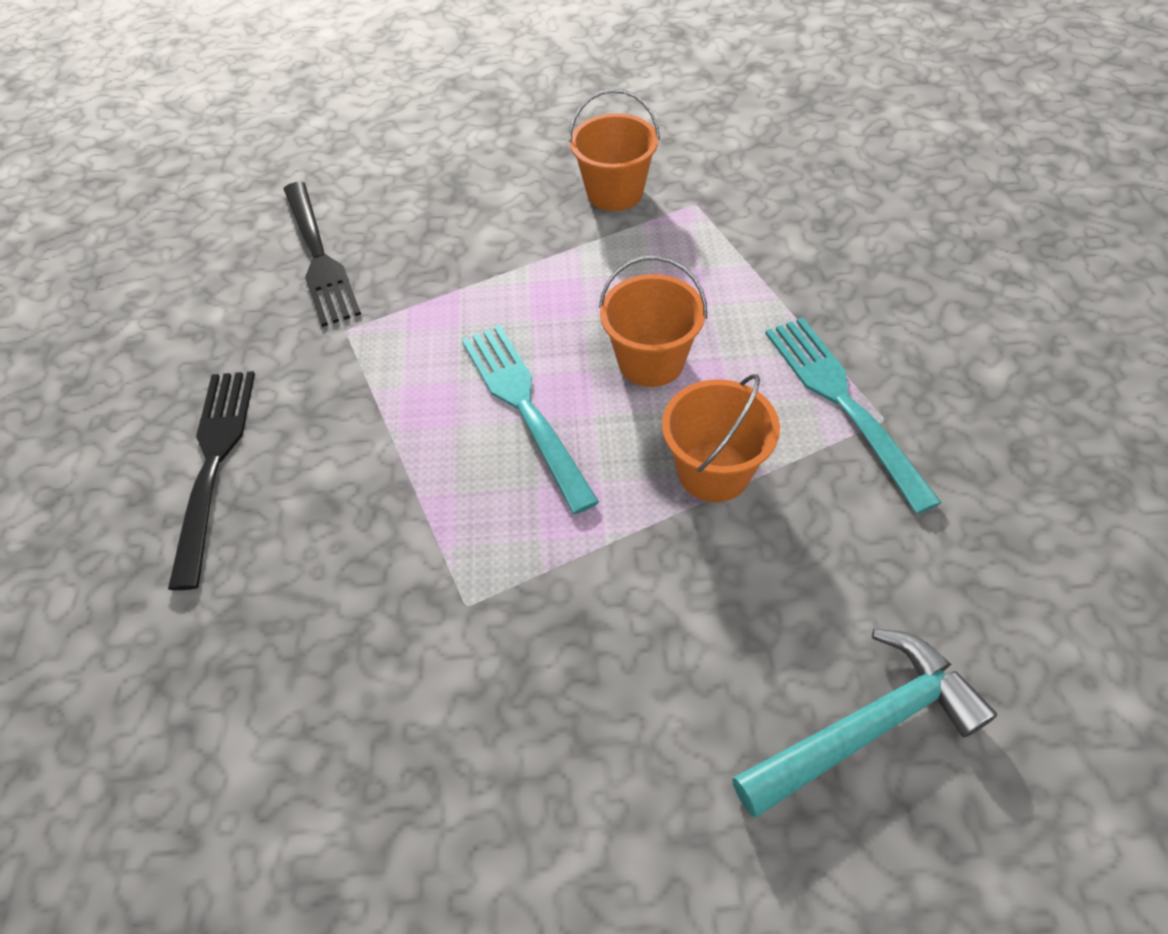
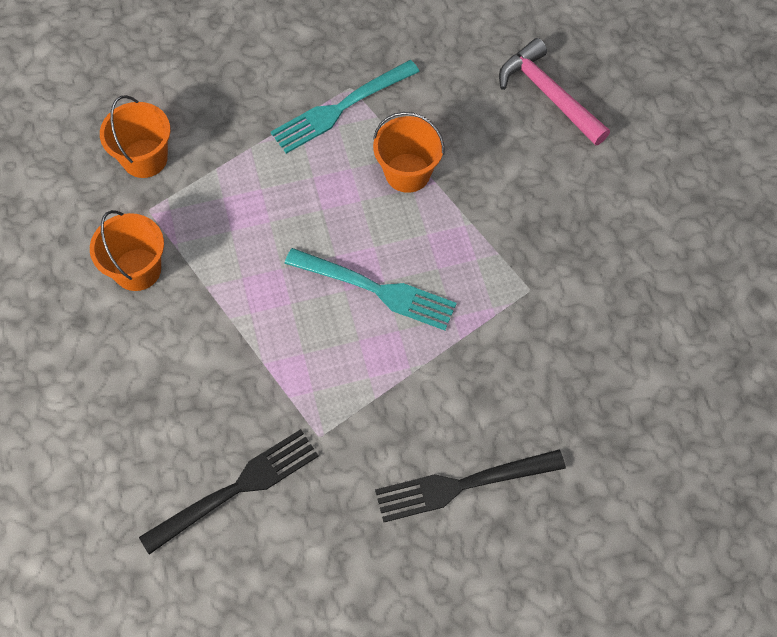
camera: 105 degrees left, 10 degrees up
(525, 408) = (376, 289): turquoise fork -> turquoise fork turned 120 degrees counterclockwise
(651, 361) = (322, 218): orange bucket -> orange bucket (145, 158)
(865, 727) = (548, 95): turquoise hammer -> pink hammer

